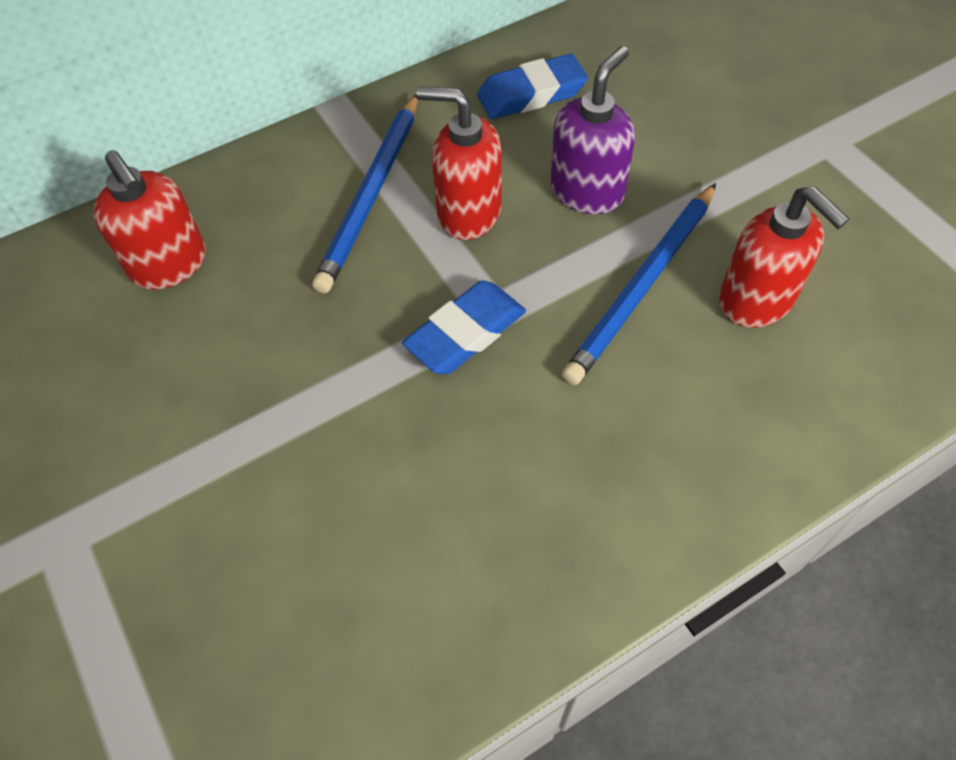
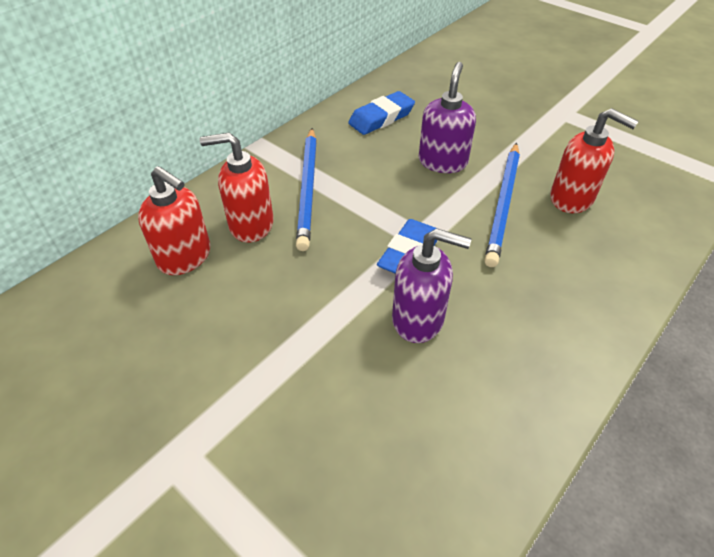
camera: 20 degrees left, 10 degrees down
(430, 436) = (418, 319): none -> purple soap dispenser
(468, 213) = (376, 187): red soap dispenser -> red soap dispenser (251, 225)

